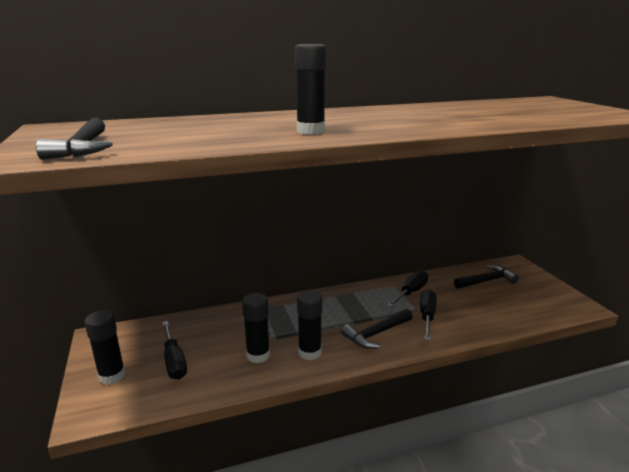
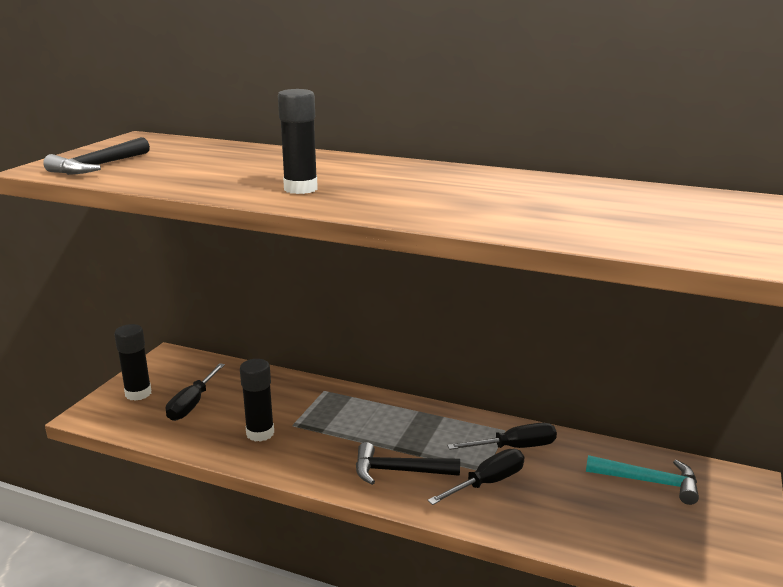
camera: 40 degrees right, 0 degrees up
(309, 352) = (306, 454): black glue stick -> none
(486, 281) = (649, 482): black hammer -> turquoise hammer

